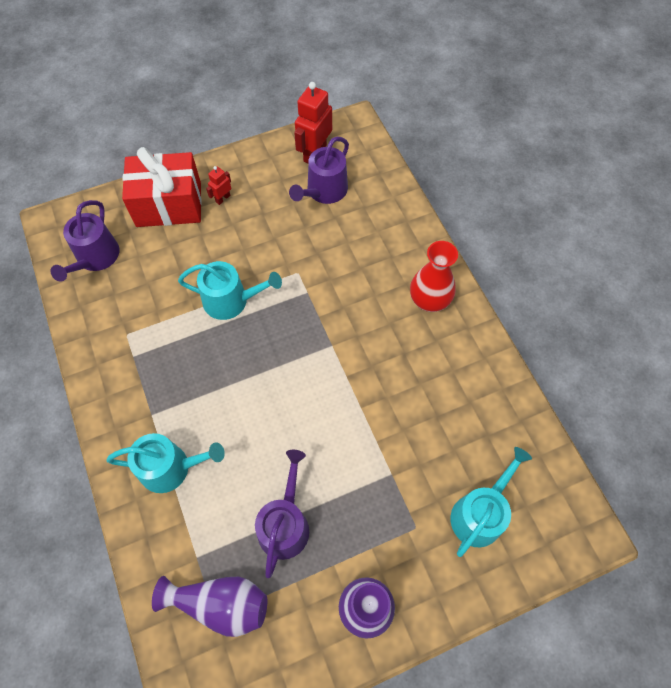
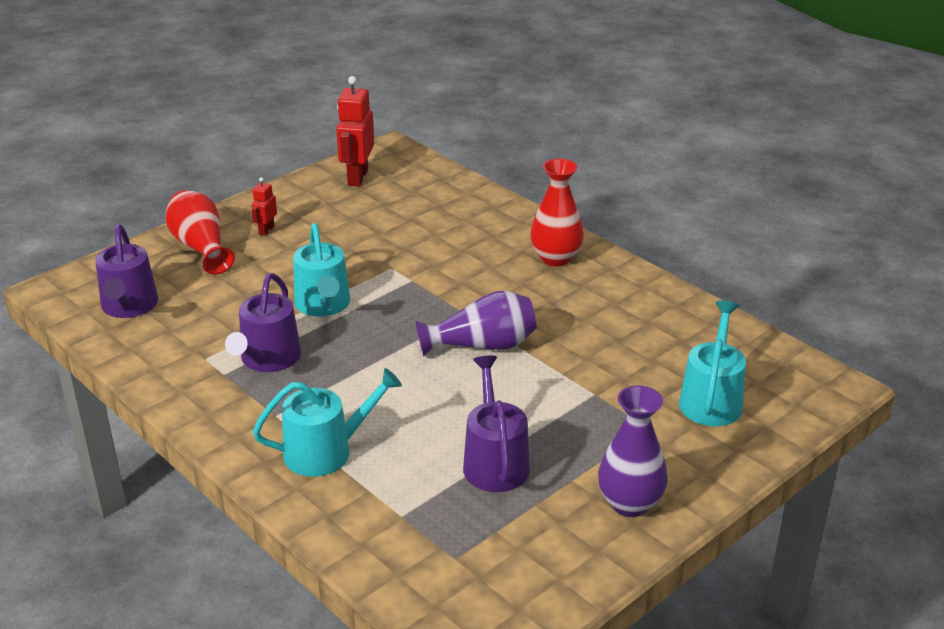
camera: 20 degrees left, 30 degrees down
(169, 204) = (201, 247): red gift -> red vase
(220, 604) = (455, 546): purple vase -> purple vase (482, 345)
(231, 300) = (323, 305): turquoise watering can -> turquoise watering can turned 90 degrees clockwise
(324, 191) = (385, 203): purple watering can -> purple watering can (268, 359)

